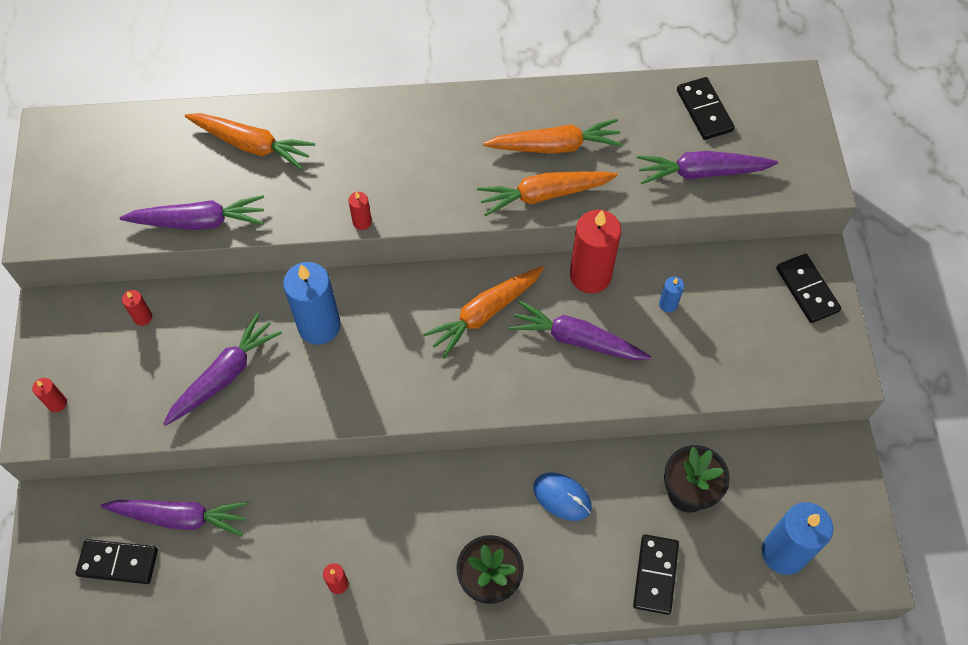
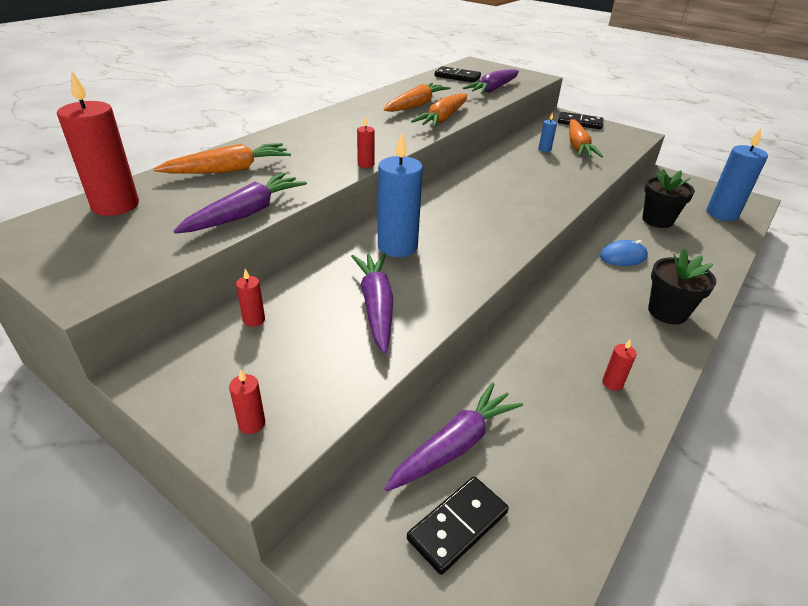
camera: 50 degrees left, 25 degrees down
(484, 313) = (477, 192): orange carrot -> orange carrot (577, 146)
(576, 339) = (535, 177): purple carrot -> none
(590, 275) = (496, 158): red candle -> red candle (115, 205)
(655, 575) = (708, 254): black domino -> none

